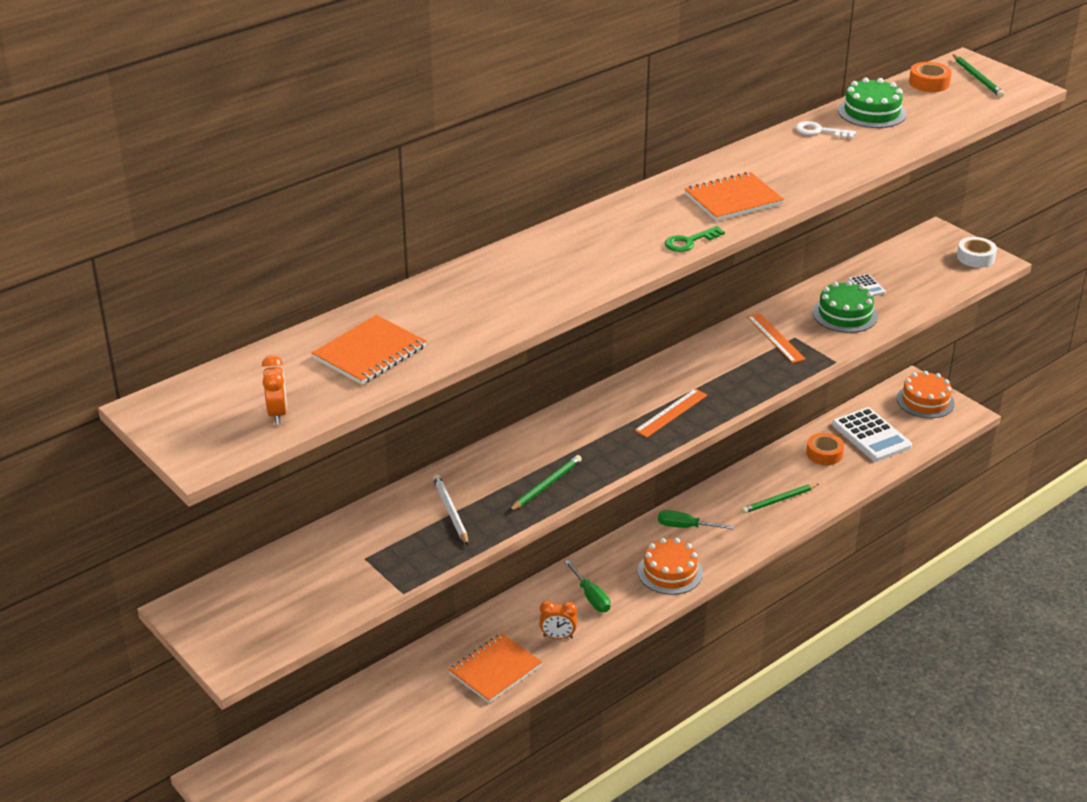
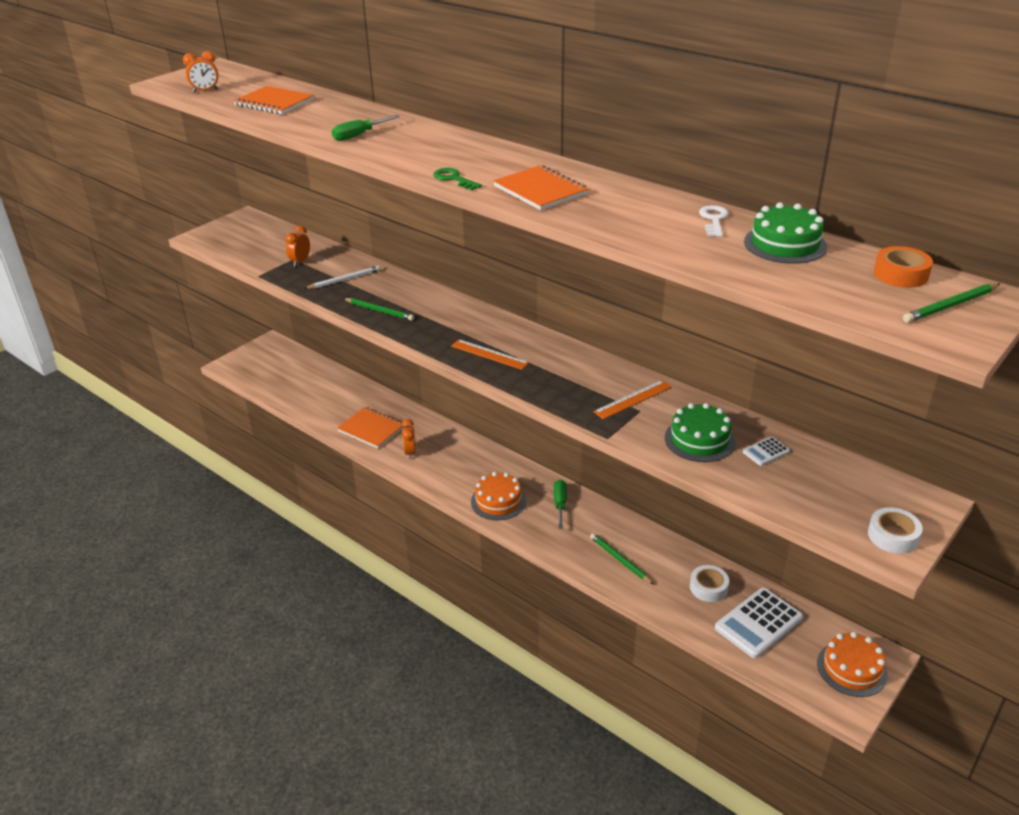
camera: 80 degrees right, 0 degrees up
(377, 550) = (300, 262): none -> orange clock
(591, 597) = (458, 463): green screwdriver -> green screwdriver (359, 135)
(824, 453) = (708, 587): orange tape -> white tape

